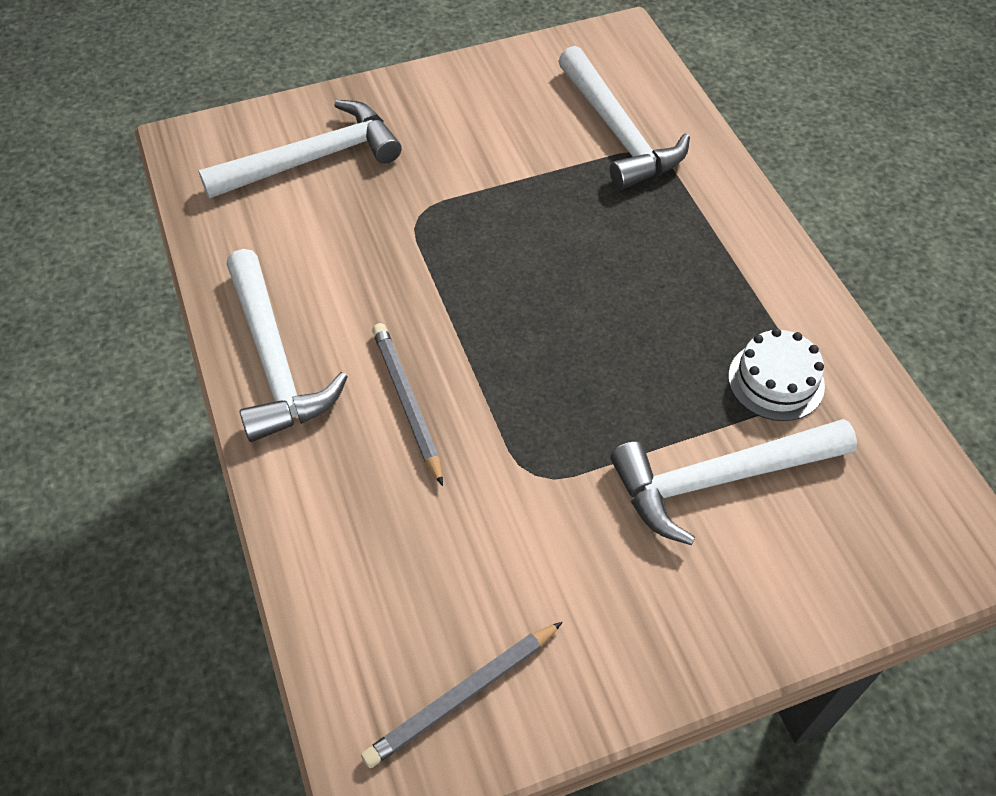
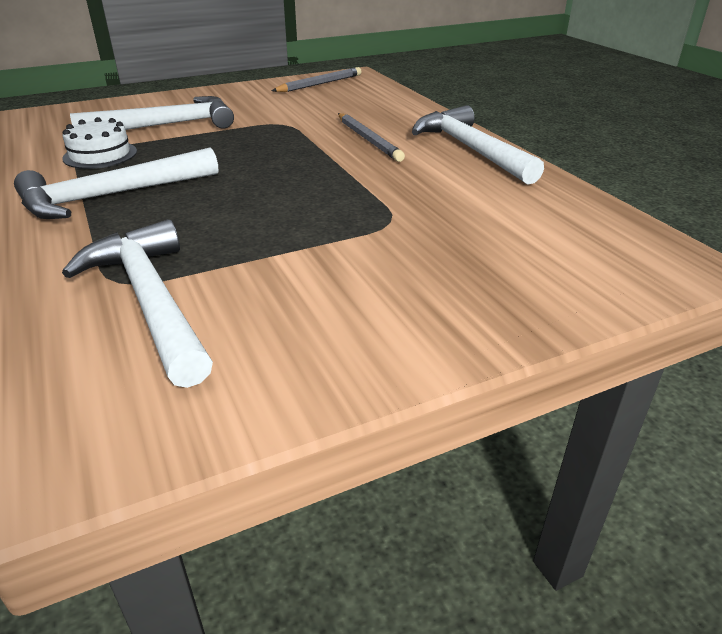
camera: 175 degrees right, 20 degrees down
(313, 159) = (529, 257): white hammer -> white hammer (111, 196)

